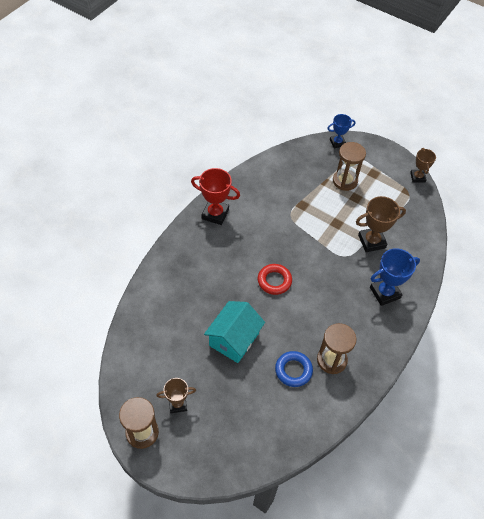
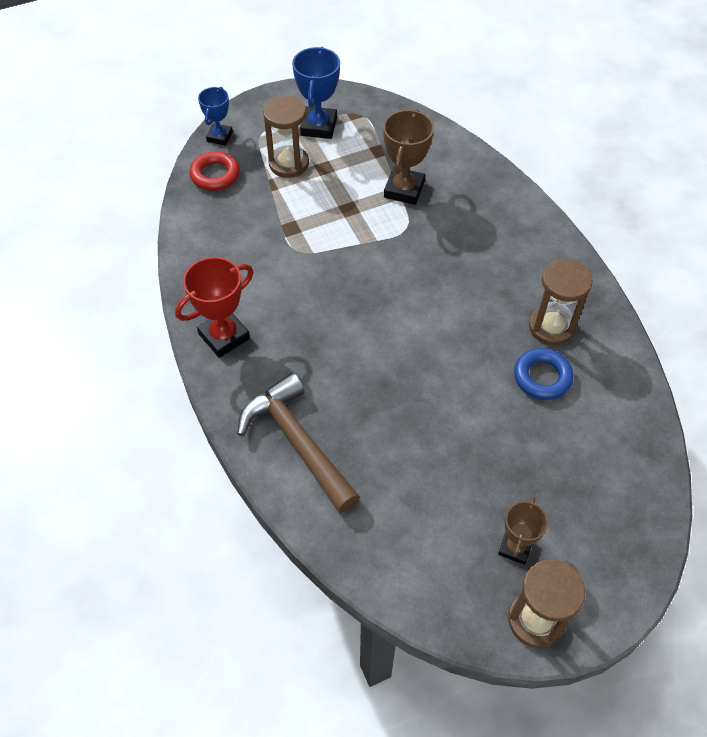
camera: 55 degrees left, 0 degrees up
(176, 277) = (298, 442): none -> brown hammer
(234, 339) = (452, 422): turquoise house -> none
(274, 281) = (390, 325): red ring -> red ring (215, 175)
(385, 293) = (488, 219): blue trophy -> blue trophy (319, 126)
(417, 177) = (342, 93): brown trophy -> none

